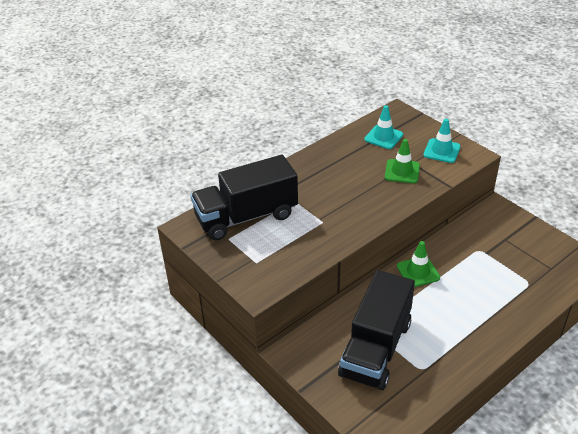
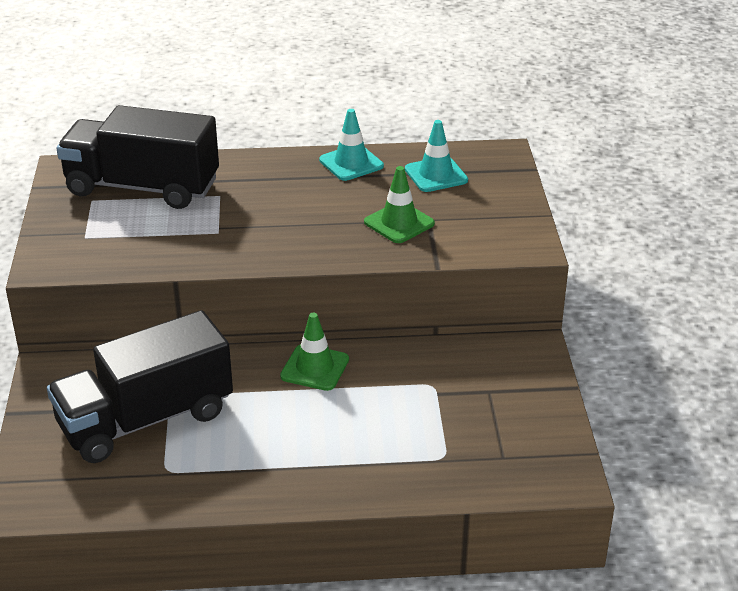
camera: 35 degrees right, 5 degrees down
(441, 151) = (490, 223): turquoise traffic cone -> turquoise traffic cone (351, 163)

